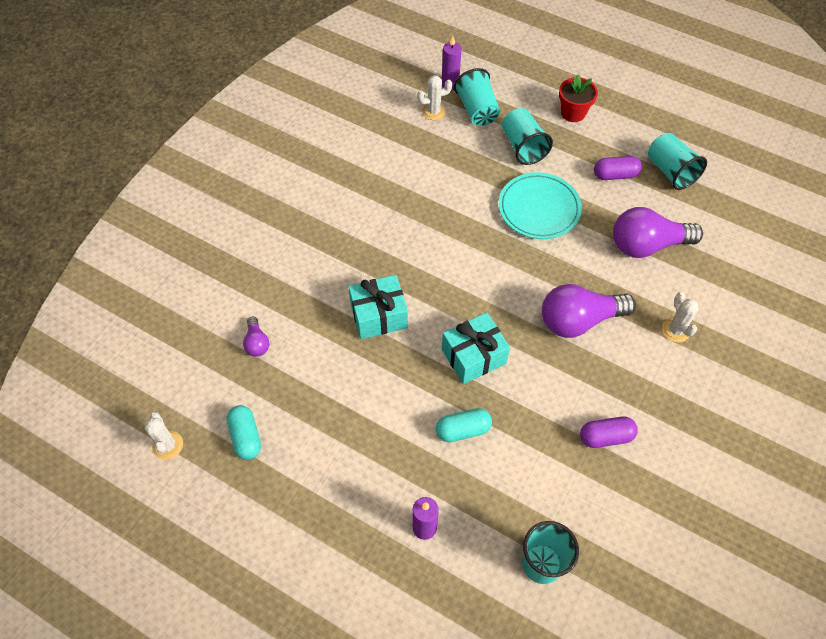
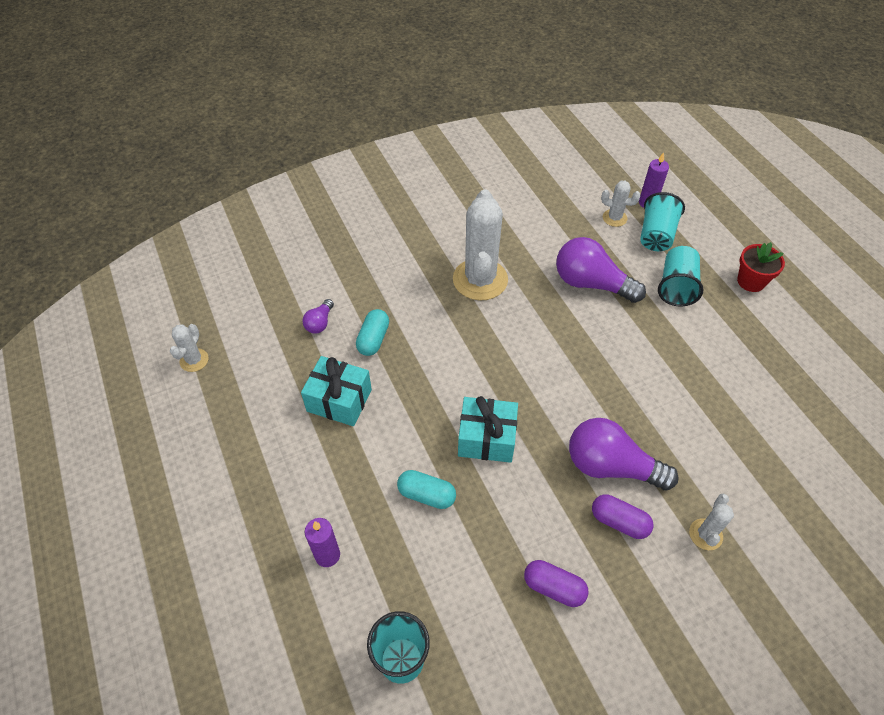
camera: 35 degrees right, 5 degrees down
(246, 437) = (252, 389): turquoise capsule -> turquoise capsule (373, 339)
(365, 225) = (480, 279): none -> white cactus
(379, 315) = (432, 357): turquoise gift -> turquoise gift (339, 400)
(539, 209) = (649, 347): turquoise plate -> none
(615, 175) = (752, 357): purple capsule -> purple capsule (619, 522)
(647, 245) = (737, 438): purple light bulb -> purple light bulb (591, 284)
(670, 171) = (816, 384): turquoise cup -> none

